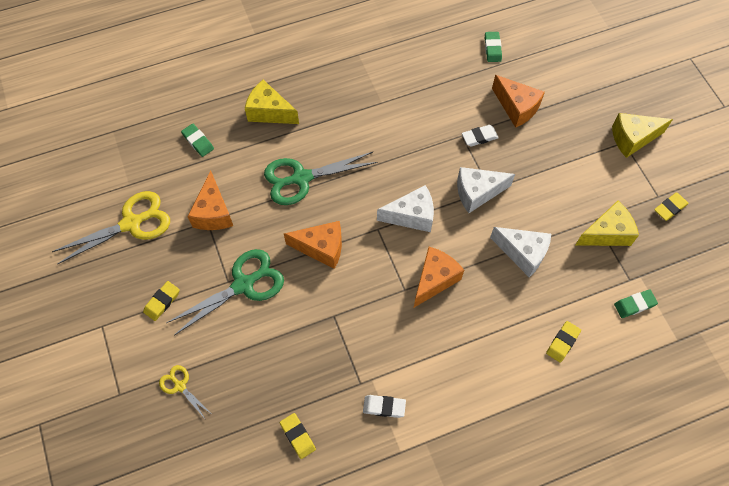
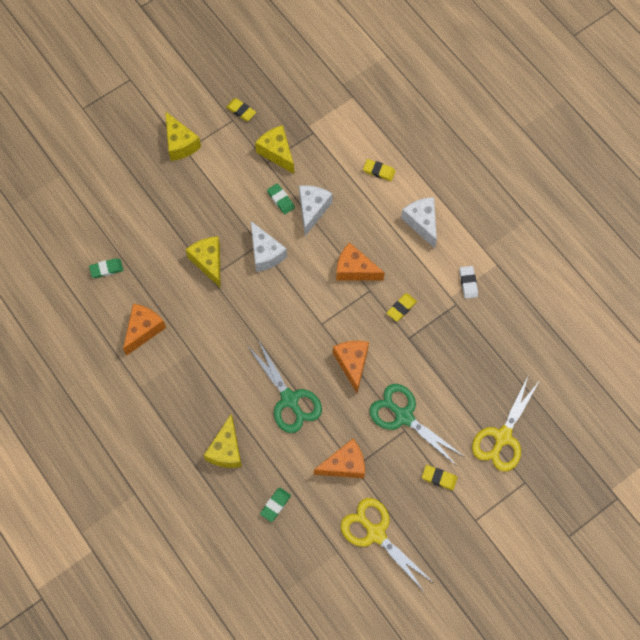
camera: 105 degrees left, 5 degrees up
(180, 386) = (502, 437): yellow scissors -> yellow scissors, size x1.97
(297, 436) = (510, 337): yellow eraser -> yellow eraser (401, 308)
(412, 216) = (302, 299): white cheese -> white cheese (422, 223)
(479, 137) = (208, 262): white eraser -> yellow cheese
(516, 108) = (169, 237): orange cheese -> orange cheese (144, 330)
(634, 305) = (333, 127): green eraser -> green eraser (281, 200)

